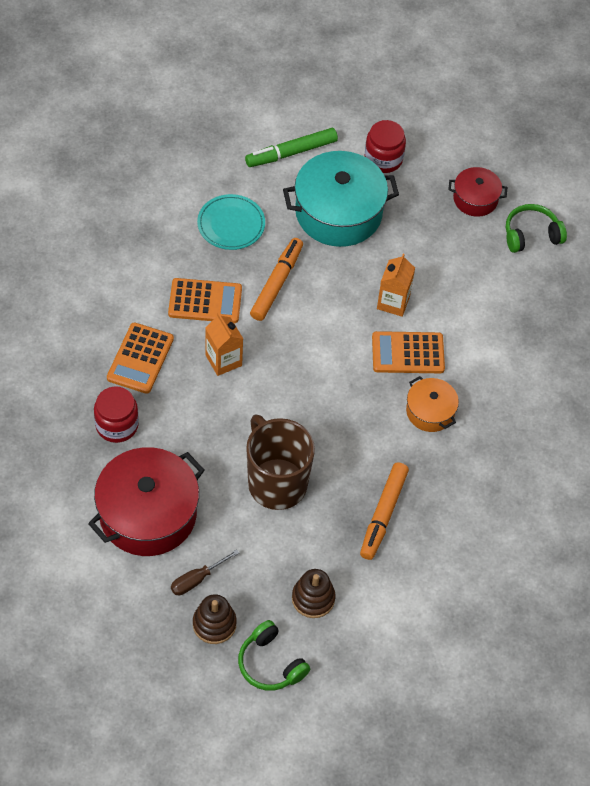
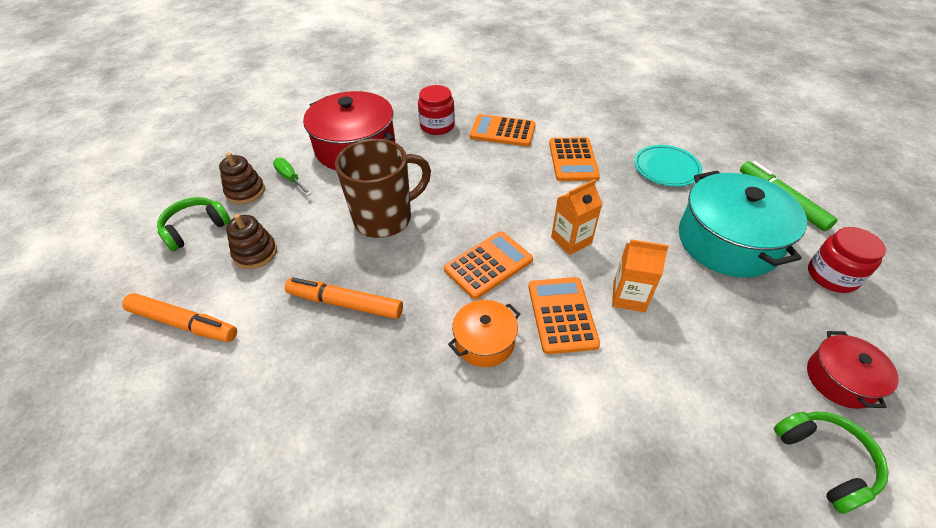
camera: 90 degrees right, 10 degrees down
(197, 579) = (290, 178): brown screwdriver -> green screwdriver
(223, 360) = (513, 175): orange carton -> orange carton (571, 240)
(276, 284) = (612, 202): orange marker -> orange marker (183, 323)
(348, 399) = (488, 265): none -> orange calculator

